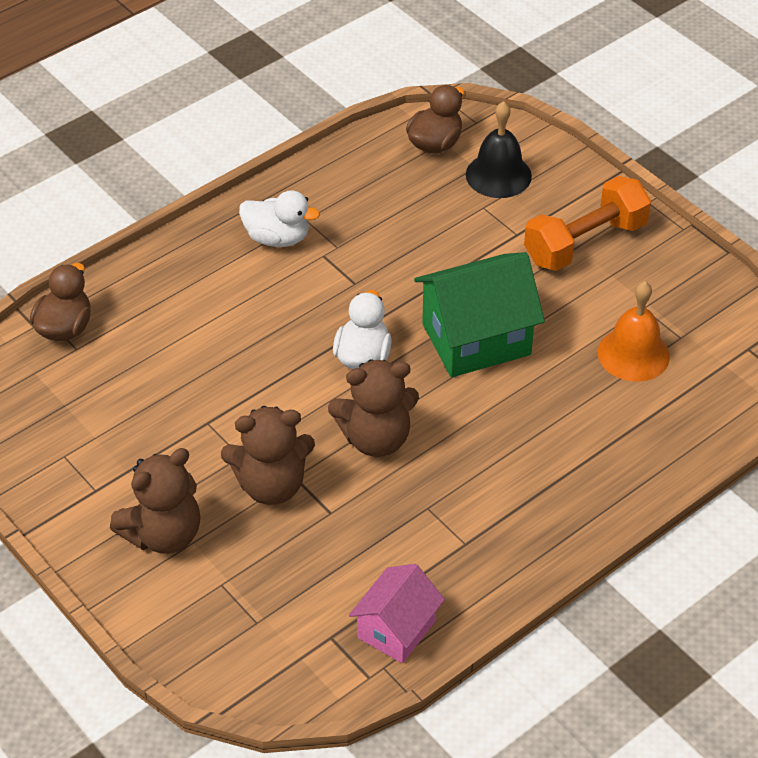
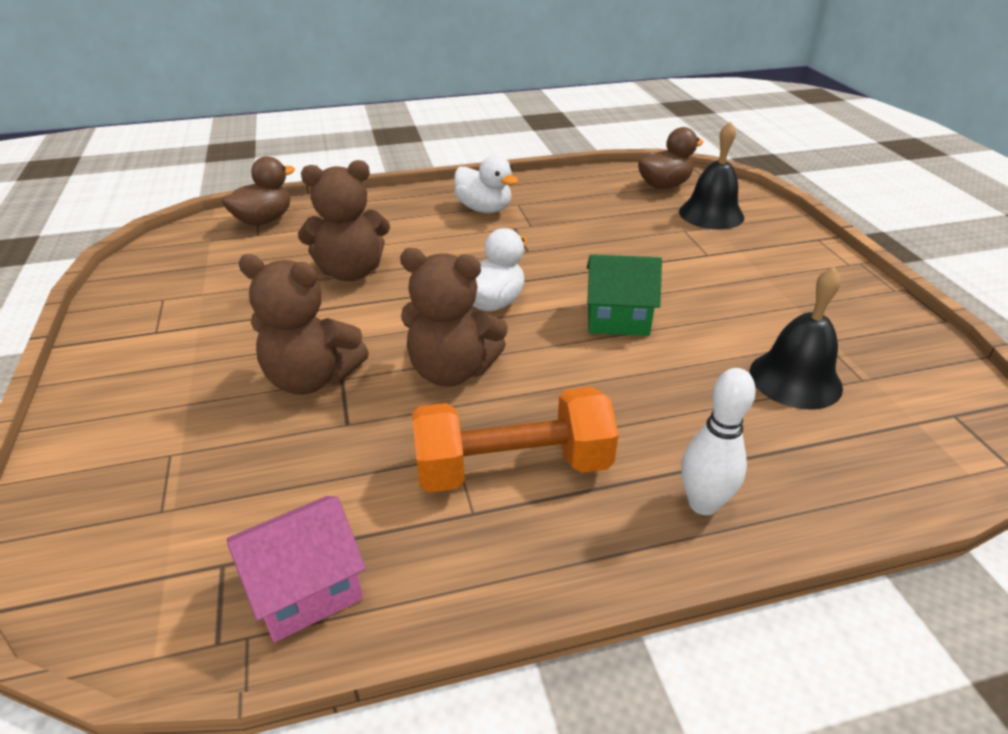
camera: 25 degrees right, 10 degrees down
(163, 534) = (169, 387): brown teddy bear -> brown teddy bear (351, 272)
(476, 339) = (617, 319): green house -> green house, size x0.61
(585, 243) = (777, 275): orange dumbbell -> orange dumbbell (512, 467)
(607, 481) = (703, 504): none -> white bowling pin
(633, 354) = (795, 379): orange bell -> black bell

